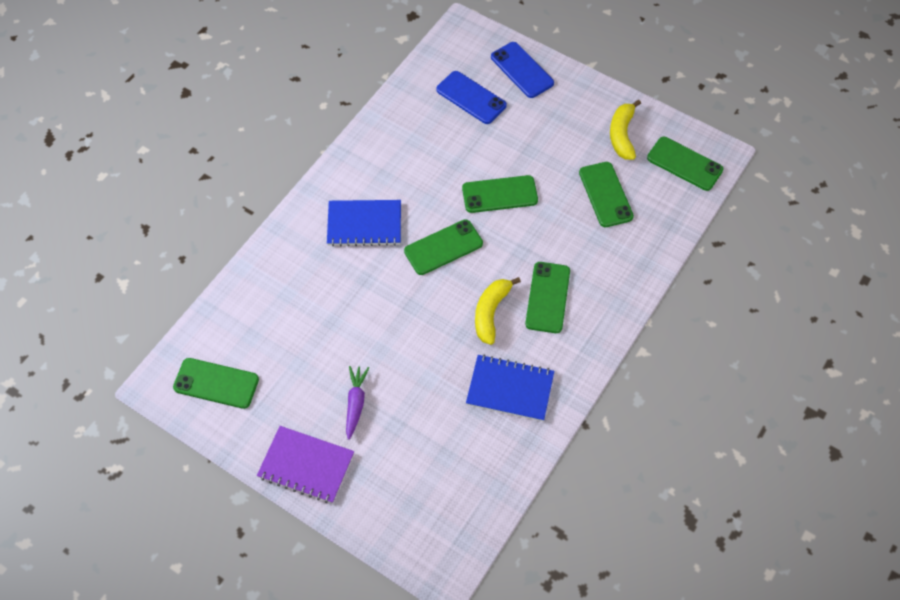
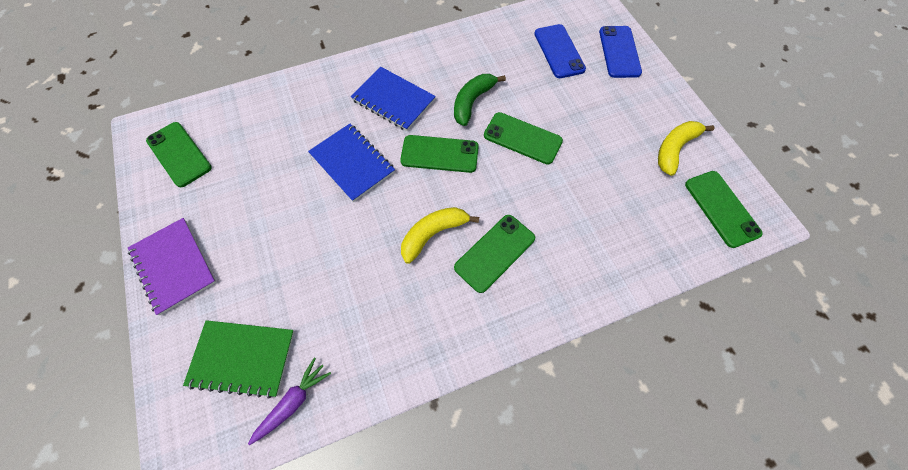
camera: 35 degrees right, 5 degrees up
(355, 403) = (258, 239): purple carrot -> purple carrot (293, 402)
(425, 487) = (242, 358): none -> green notebook
(434, 187) = (472, 102): none -> green banana
(510, 389) = (392, 316): blue notebook -> blue notebook (352, 163)
(605, 194) = (620, 192): green phone -> none

